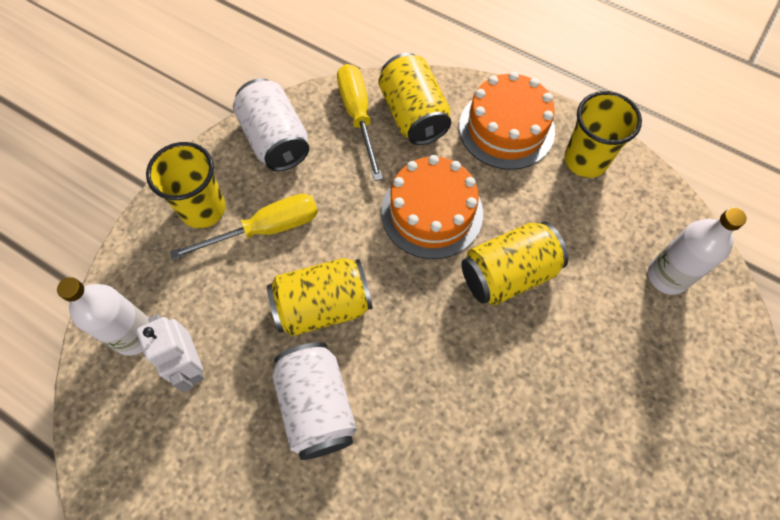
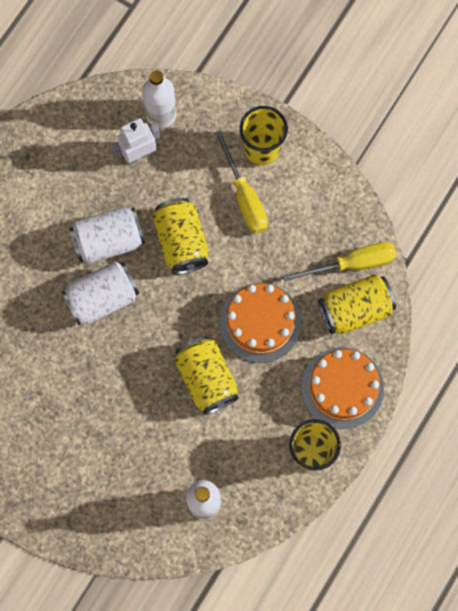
camera: 90 degrees right, 10 degrees up
(275, 140) = (327, 198): white can -> white can (102, 298)

